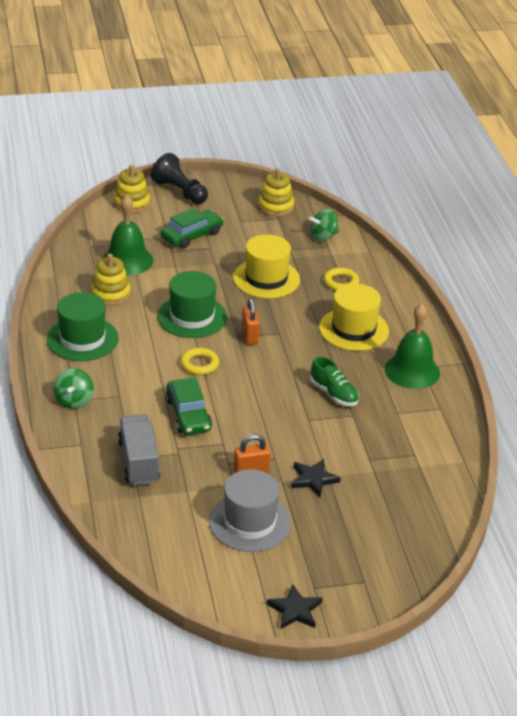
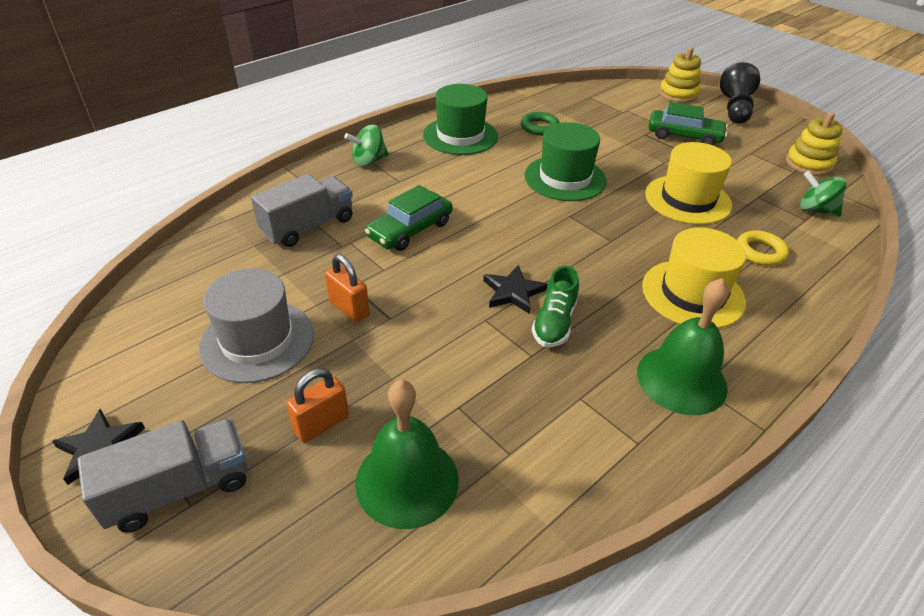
camera: 60 degrees right, 5 degrees up
(110, 294) = (539, 127): yellow stacking toy -> green ring
(127, 260) = (598, 119): green bell -> green bell (407, 481)
(199, 364) = (497, 208): yellow ring -> none
(249, 336) = (581, 223): orange padlock -> orange padlock (321, 424)
(313, 479) = (375, 366): black star -> black star (513, 292)
(350, 583) = (179, 489): none -> grey truck

